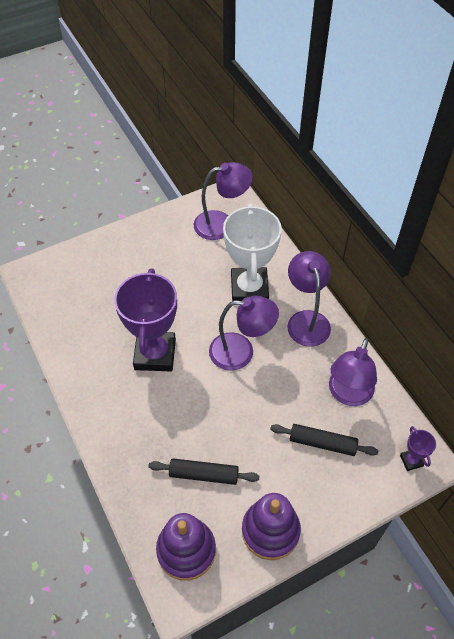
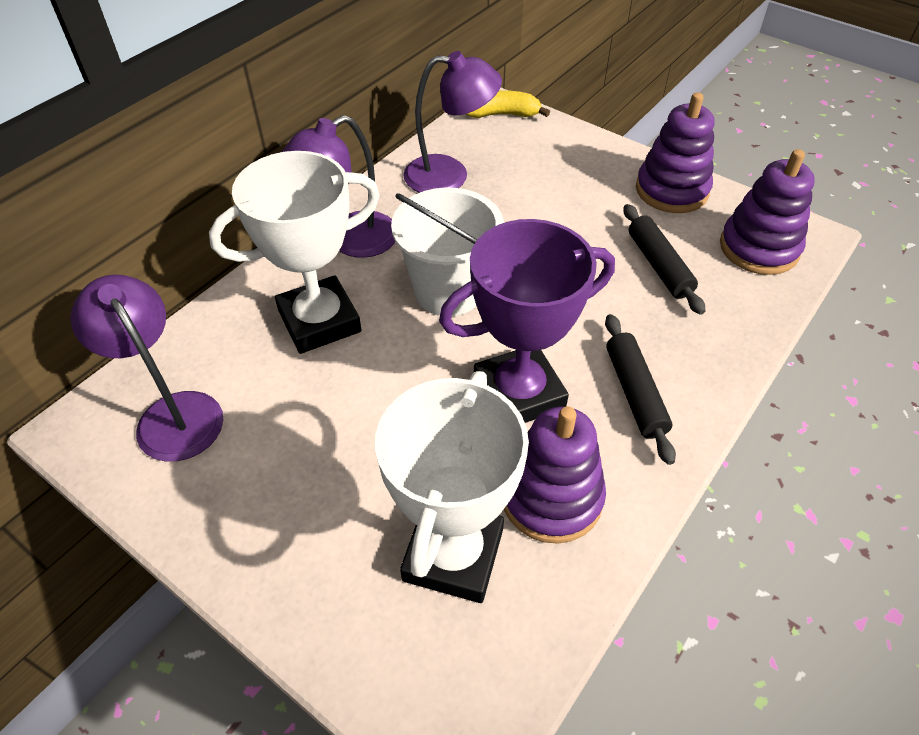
camera: 115 degrees left, 5 degrees down
(93, 296) = (453, 555): none -> white trophy
(94, 341) = (551, 497): none -> purple stacking toy
(241, 352) = (448, 291): purple lamp -> white bucket
(322, 443) = (532, 179): black rolling pin -> black rolling pin (635, 393)
(411, 460) = (502, 114): purple trophy -> yellow banana

